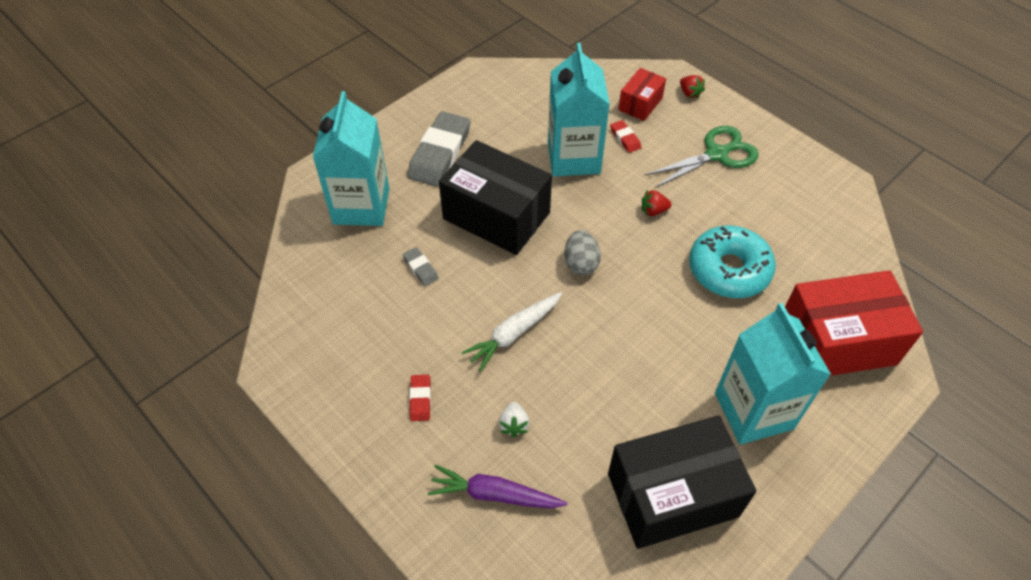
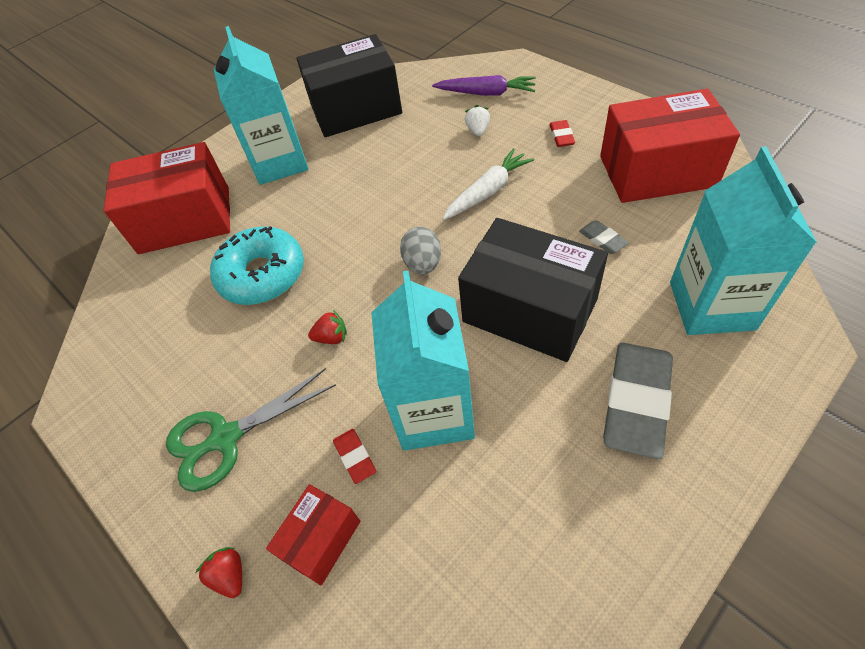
camera: 175 degrees left, 0 degrees up
(342, 335) = (657, 171): none -> red box

